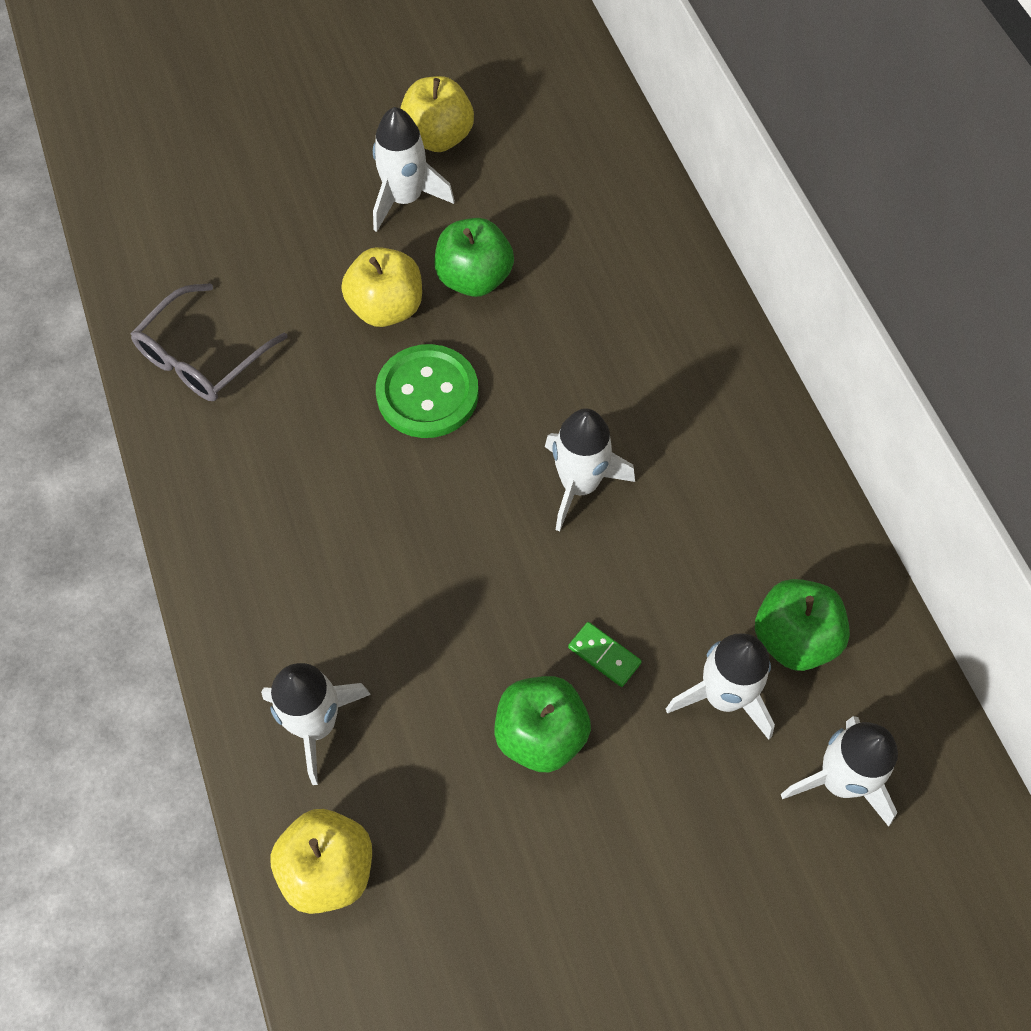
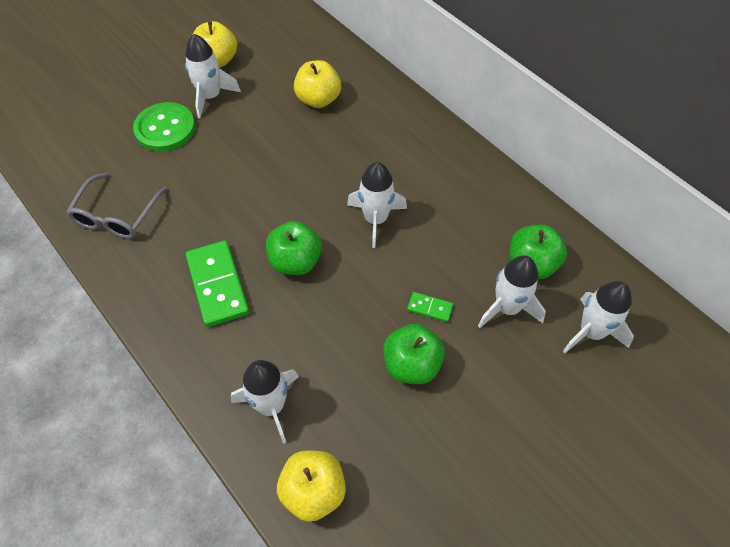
camera: 20 degrees left, 5 degrees down
(306, 514) = (217, 285): none -> green domino
(386, 308) = (222, 157): yellow apple -> yellow apple (318, 99)
(427, 393) = (265, 196): green button -> green button (165, 129)
(474, 278) = (268, 128): green apple -> green apple (295, 261)

